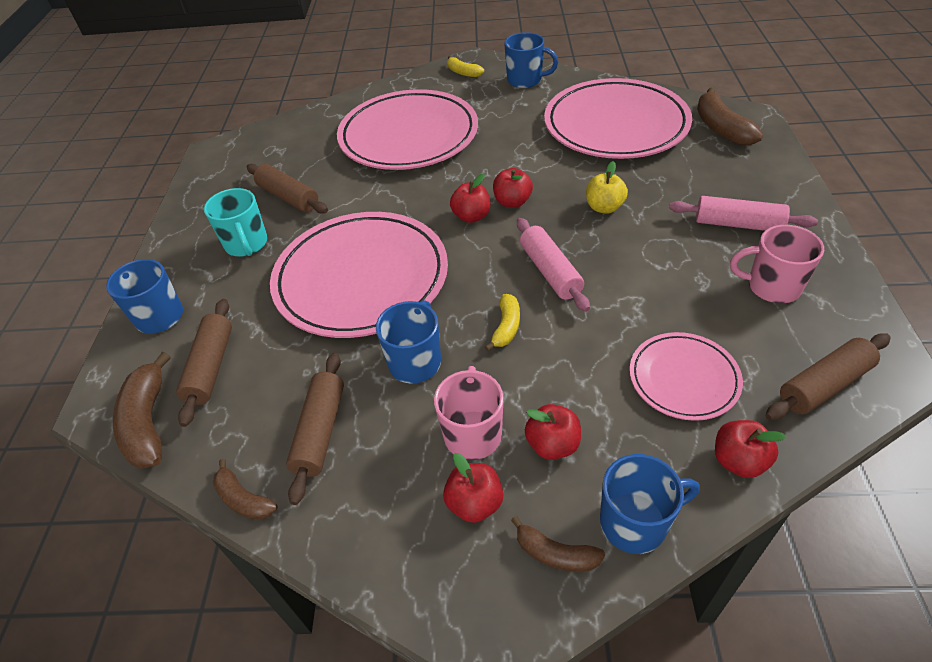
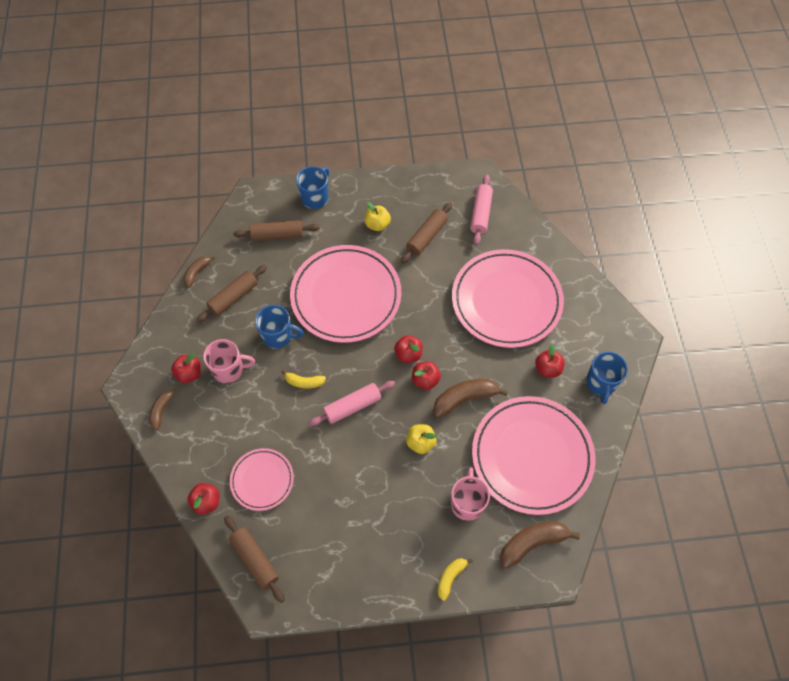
camera: 80 degrees right, 15 degrees up
(148, 422) = (242, 218): brown banana -> brown banana (465, 399)
(246, 244) = (377, 225): turquoise mug -> yellow apple
(320, 431) = (233, 297): brown rolling pin -> brown rolling pin turned 45 degrees counterclockwise
(463, 72) = (610, 331): yellow banana -> yellow banana (450, 577)
(552, 444) = (221, 409): red apple -> red apple (547, 369)
(635, 522) = (175, 447): blue mug -> none
(738, 224) = (403, 535): pink rolling pin -> pink rolling pin (480, 213)
(771, 287) = (338, 546): pink mug -> pink mug (467, 503)

